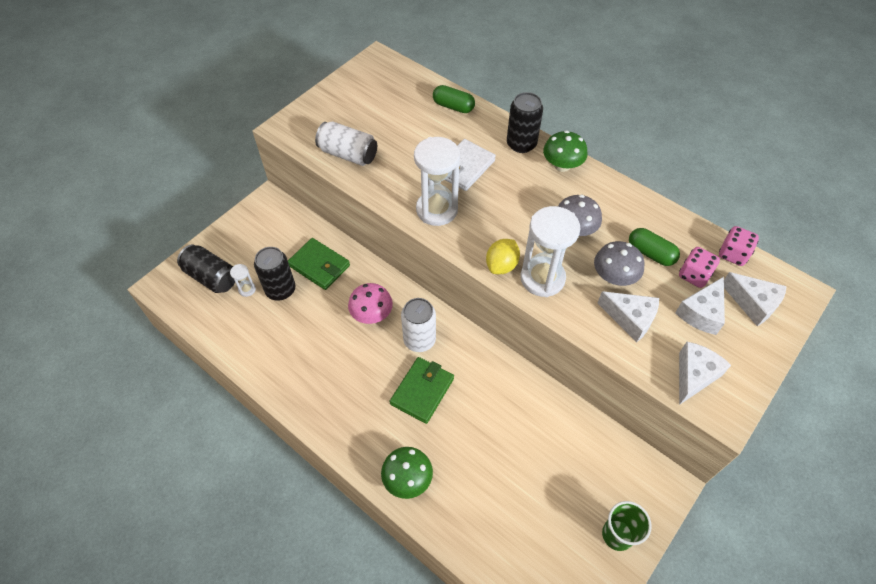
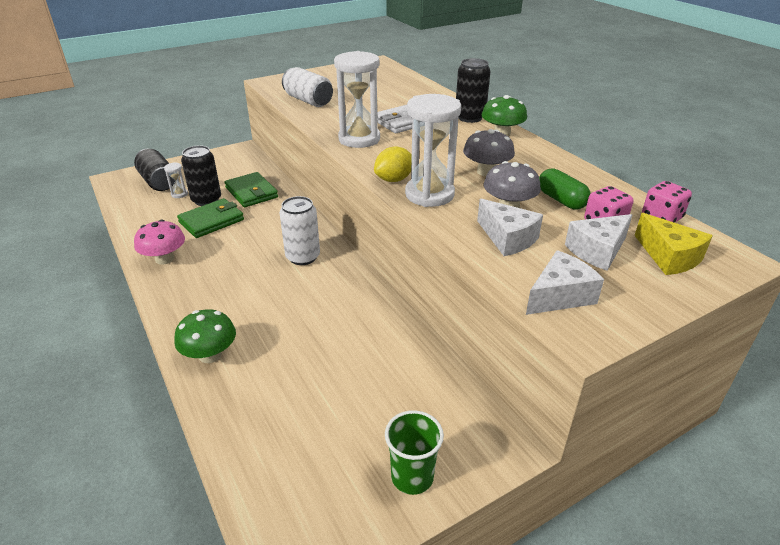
camera: 20 degrees right, 20 degrees down
(372, 314) = (272, 231): pink mushroom -> pink mushroom (164, 259)
(422, 391) = (277, 293): green wallet -> green wallet (211, 221)
(453, 106) = (422, 91): green capsule -> none
(753, 303) = (669, 257): white cheese -> yellow cheese

